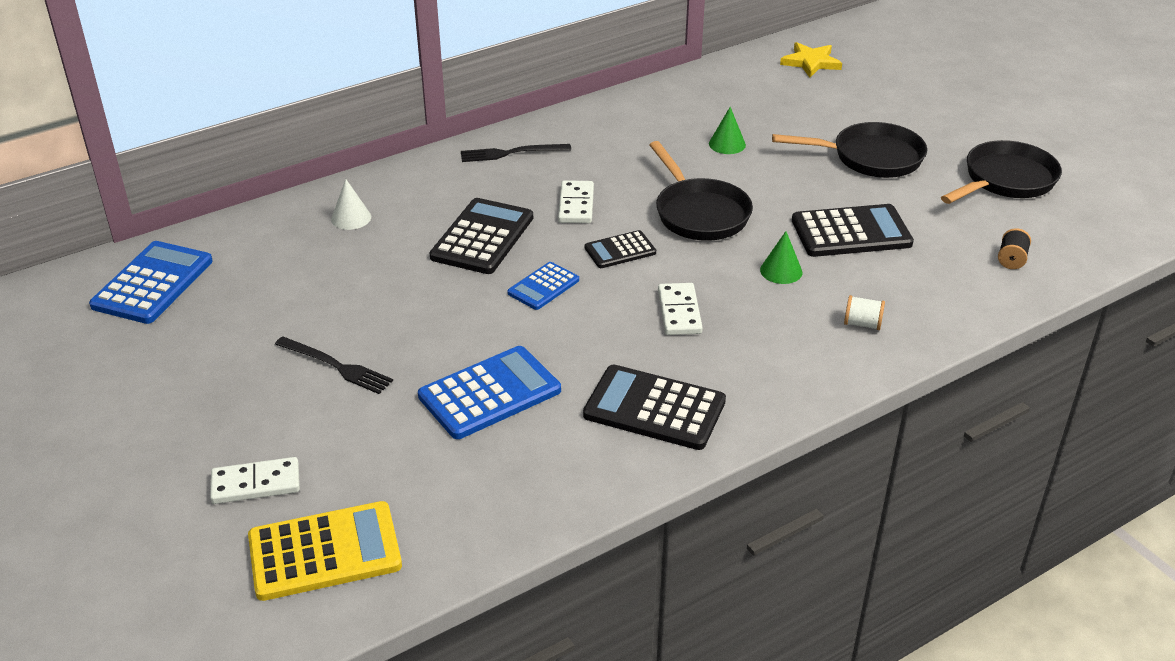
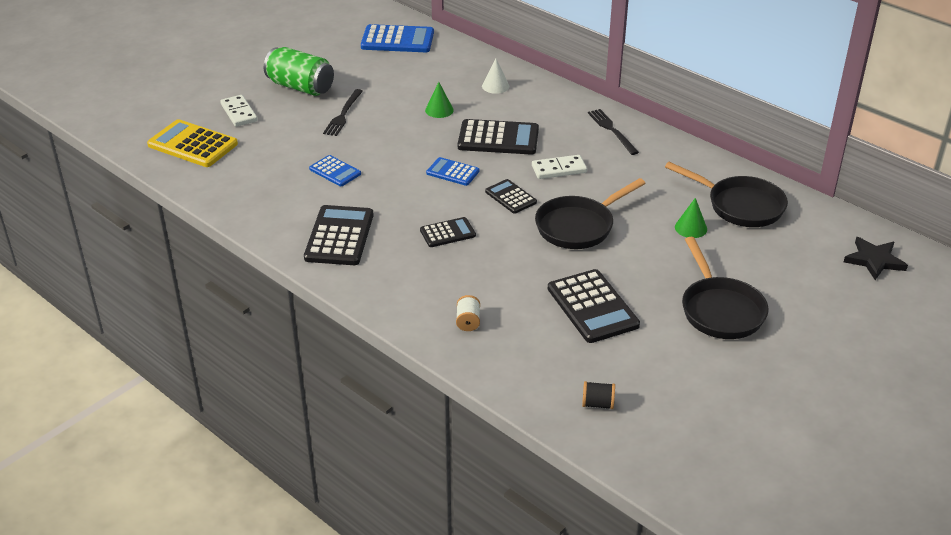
camera: 75 degrees right, 0 degrees up
(221, 402) = (300, 87): none -> green can
(325, 552) = (192, 145): yellow calculator -> yellow calculator turned 150 degrees clockwise
(489, 393) = (335, 171): blue calculator -> blue calculator, size x0.58
(679, 312) = (447, 233): white domino -> black calculator
(781, 271) = (520, 275): green cone -> green cone (439, 110)
(811, 62) = (874, 260): yellow star -> black star
(1005, 180) = (733, 398): black pan -> black pan (740, 206)

